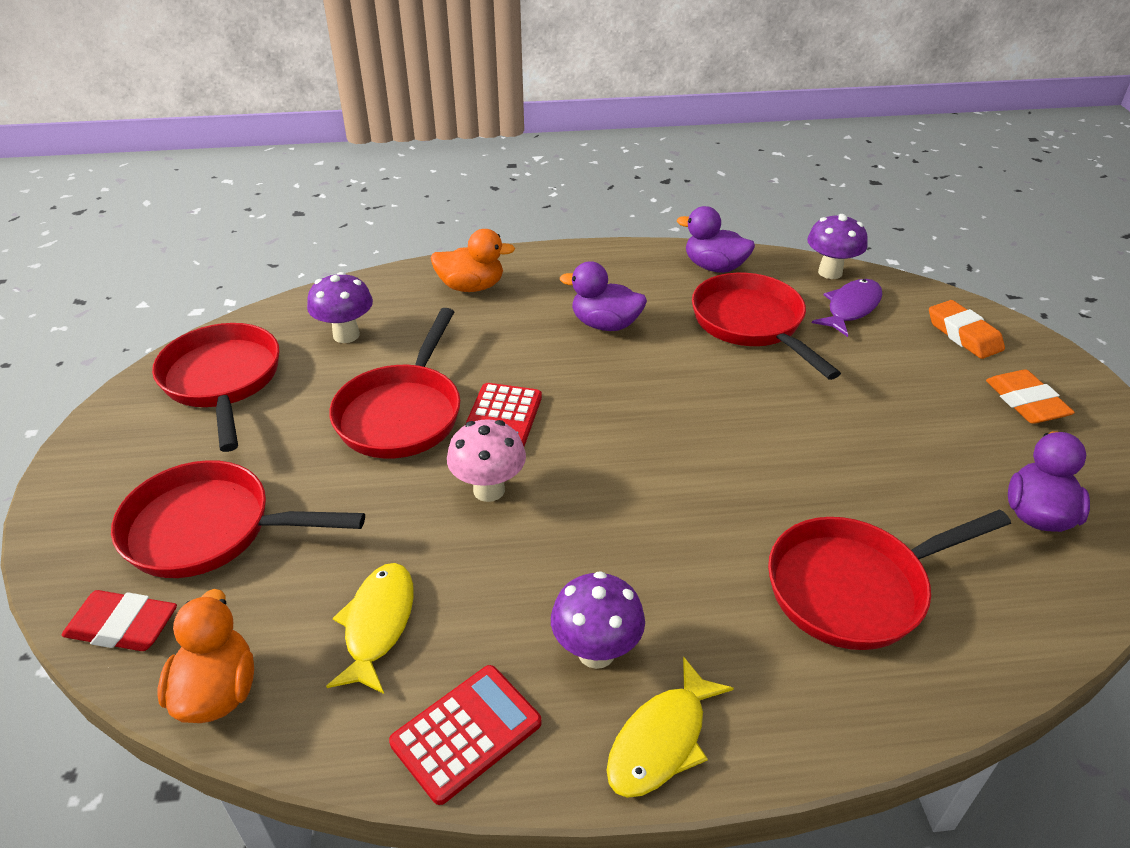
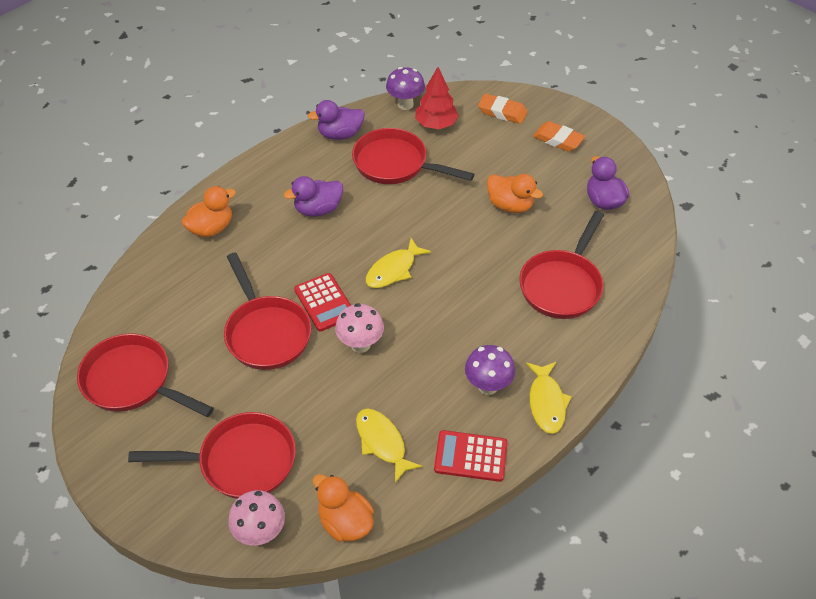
camera: 40 degrees left, 10 degrees up
(123, 626) = (260, 533): red eraser -> pink mushroom
(209, 529) = (241, 461): red pan -> red pan turned 150 degrees counterclockwise
(346, 335) = (172, 306): purple mushroom -> none
(466, 733) = (470, 456): red calculator -> red calculator turned 90 degrees counterclockwise
(624, 432) = (393, 270): none -> yellow fish
(851, 308) = (436, 124): purple fish -> red tree
(869, 443) = (510, 205): none -> orange duck

